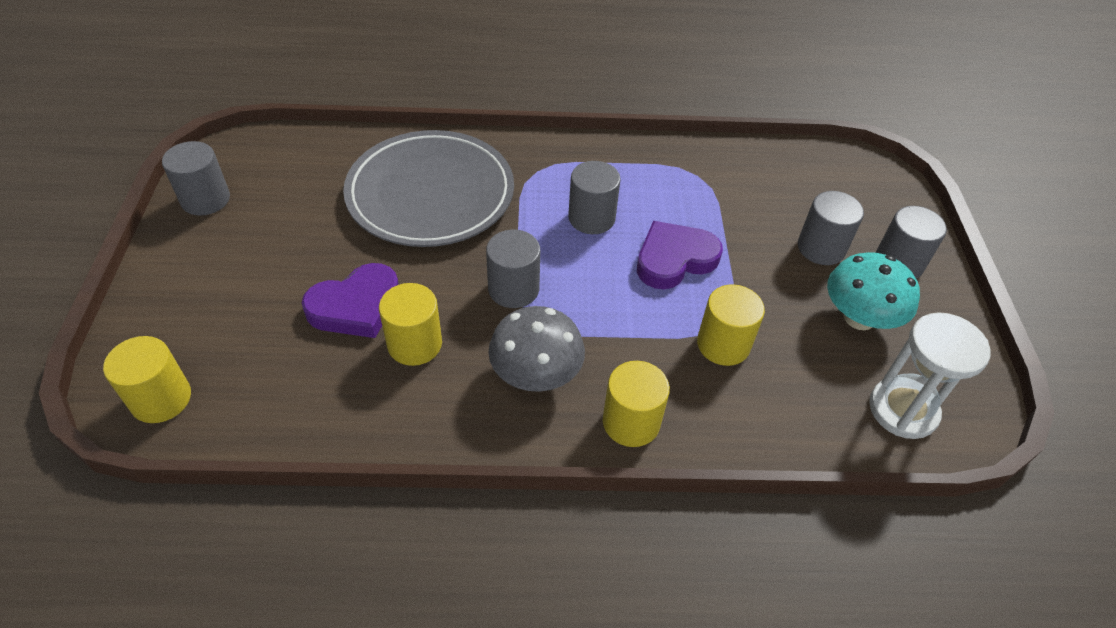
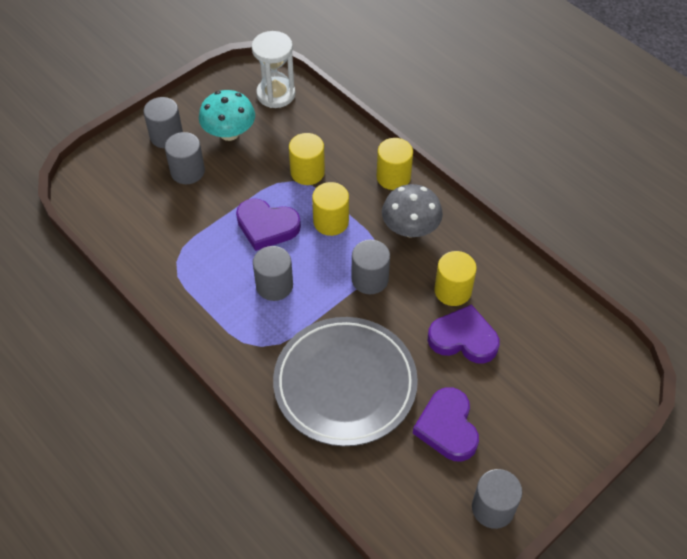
camera: 130 degrees left, 5 degrees up
(161, 399) = (607, 364): yellow cylinder -> yellow cylinder (331, 222)
(301, 225) = (447, 427): none -> purple heart

